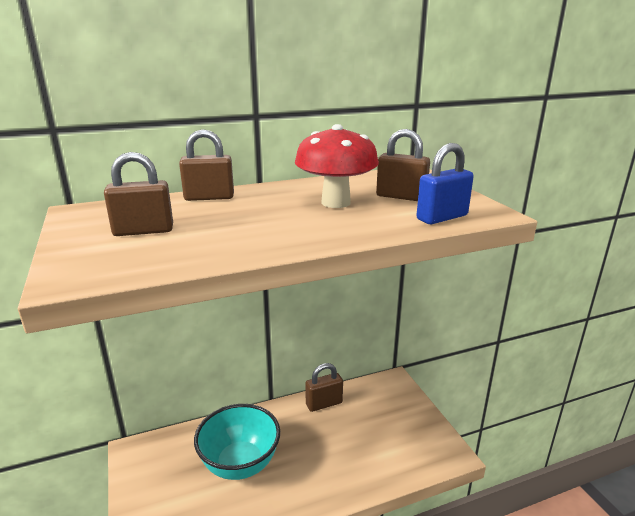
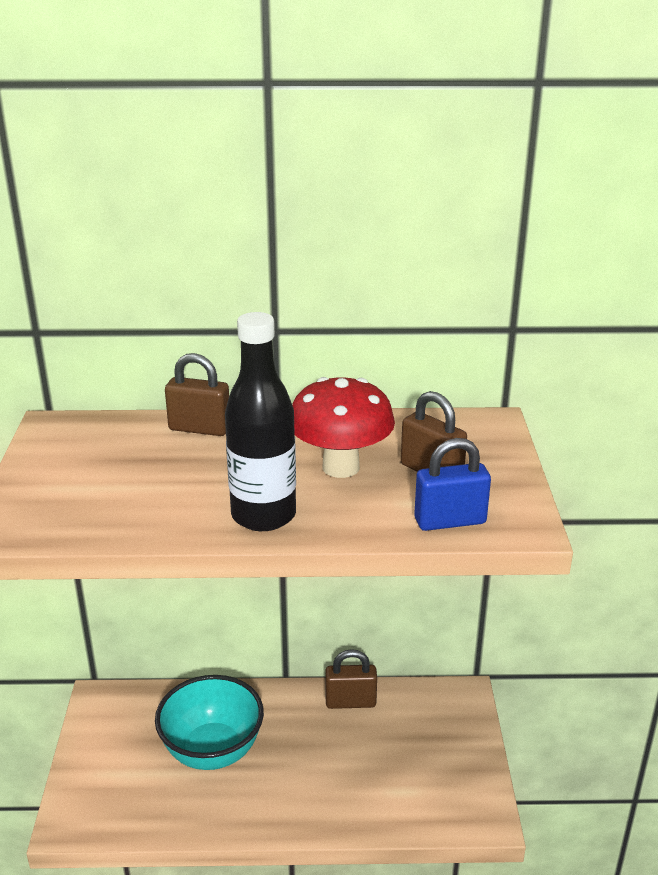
camera: 20 degrees right, 5 degrees up
(143, 231) = (102, 474): brown padlock -> none
(302, 234) = (263, 515): none -> black bottle

